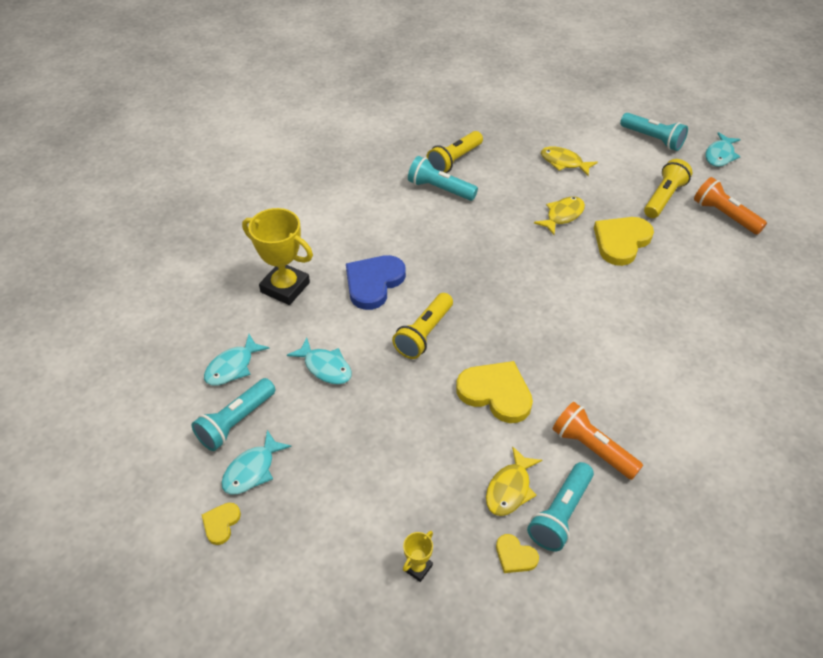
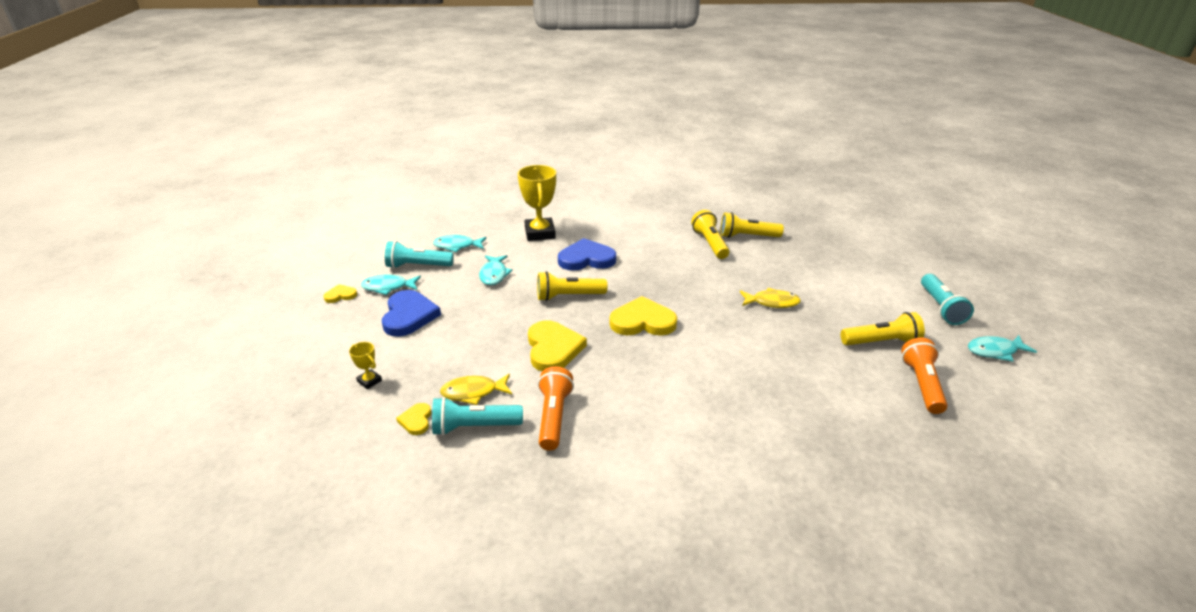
camera: 50 degrees right, 15 degrees down
(330, 478) = (409, 316): none -> blue heart
(417, 567) = (369, 381): yellow trophy -> yellow trophy turned 45 degrees clockwise
(439, 189) = (709, 243): turquoise flashlight -> yellow flashlight
(564, 162) = (830, 279): yellow fish -> none
(621, 241) = (791, 341): yellow heart -> yellow heart (642, 321)

